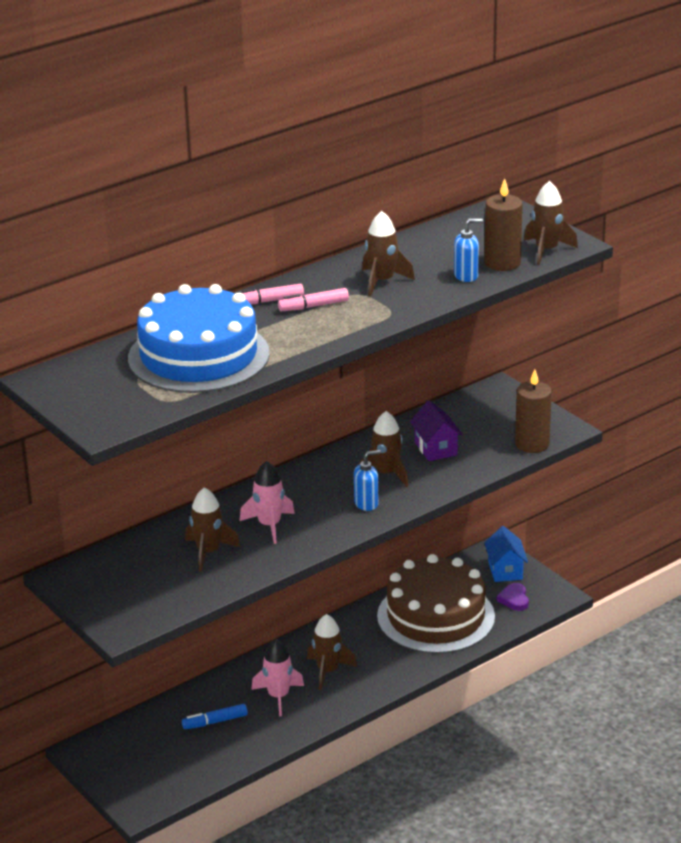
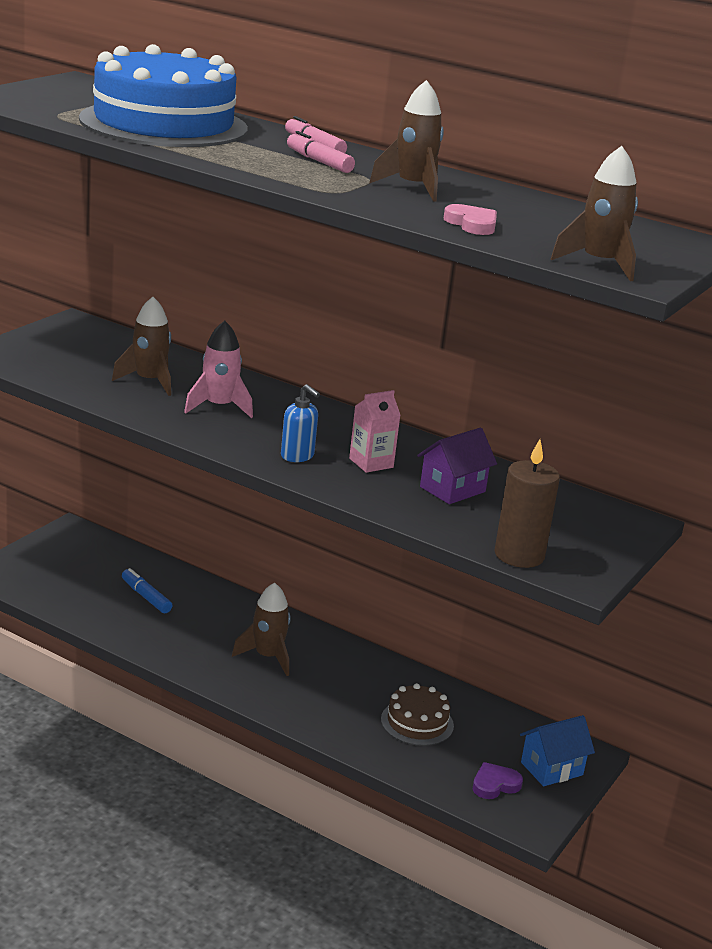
camera: 65 degrees right, 5 degrees down
(278, 696) = (206, 630): pink rocket -> none
(386, 474) = (371, 463): brown rocket -> pink carton
(435, 616) = (417, 722): brown cake -> brown cake, size x0.47
(466, 276) = (472, 224): blue soap dispenser -> pink heart
(502, 263) = (531, 241): brown candle -> none

